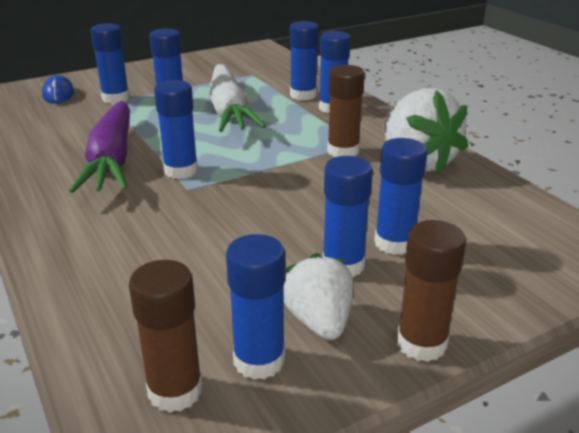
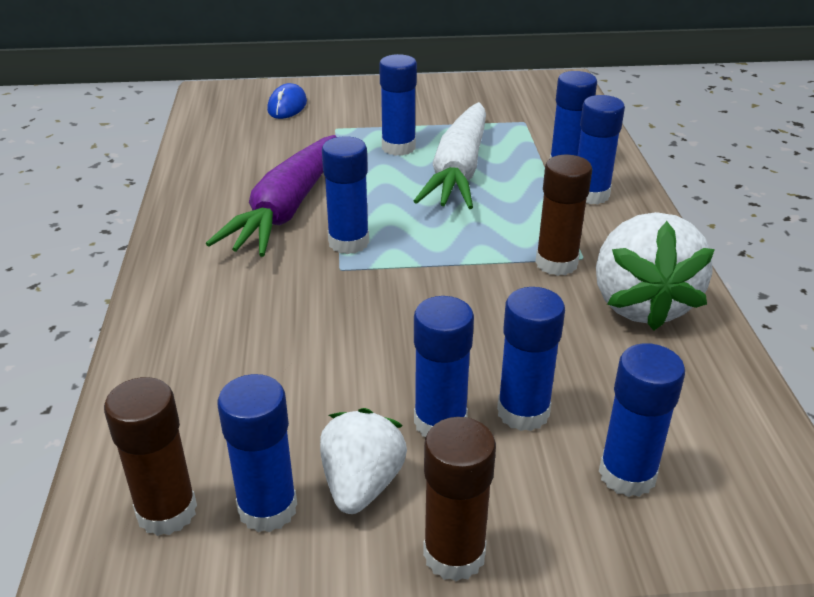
camera: 25 degrees right, 5 degrees up
(115, 98) = (343, 125): blue glue stick -> blue glue stick (627, 475)

